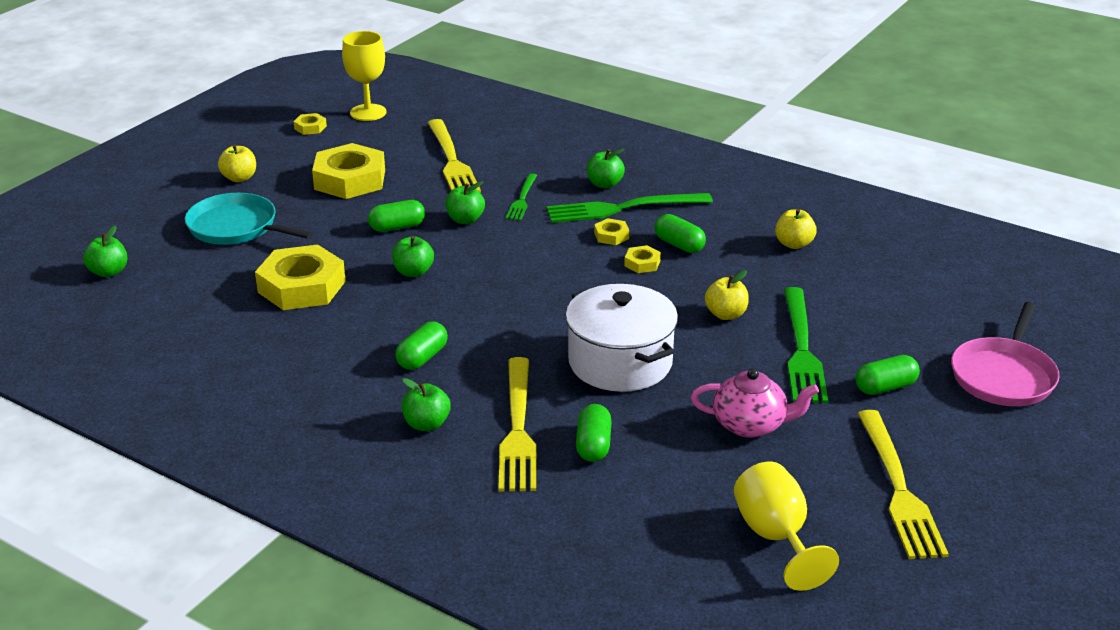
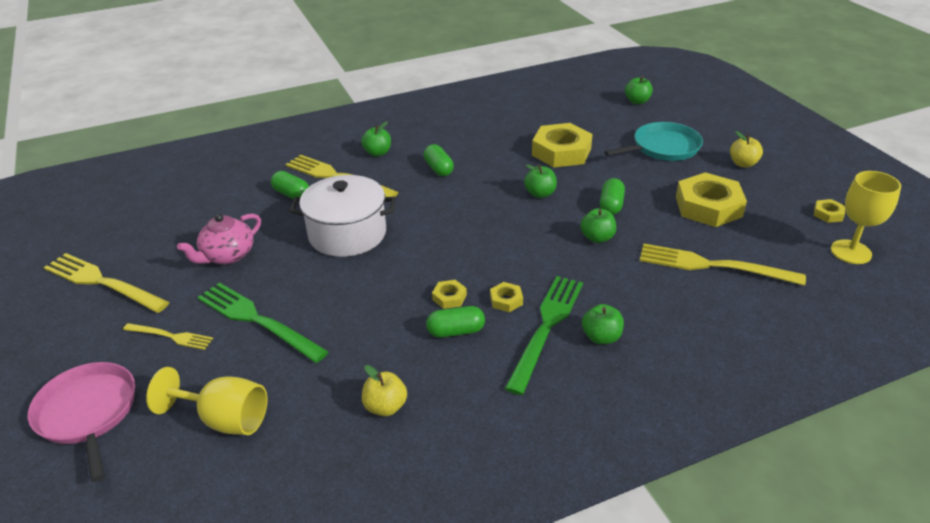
camera: 125 degrees right, 5 degrees up
(522, 199) = (609, 277): green fork -> none
(726, 314) = (339, 306): yellow apple -> none
(775, 537) = (148, 220): yellow goblet -> yellow goblet (225, 419)
(885, 387) = (171, 336): green capsule -> yellow fork

